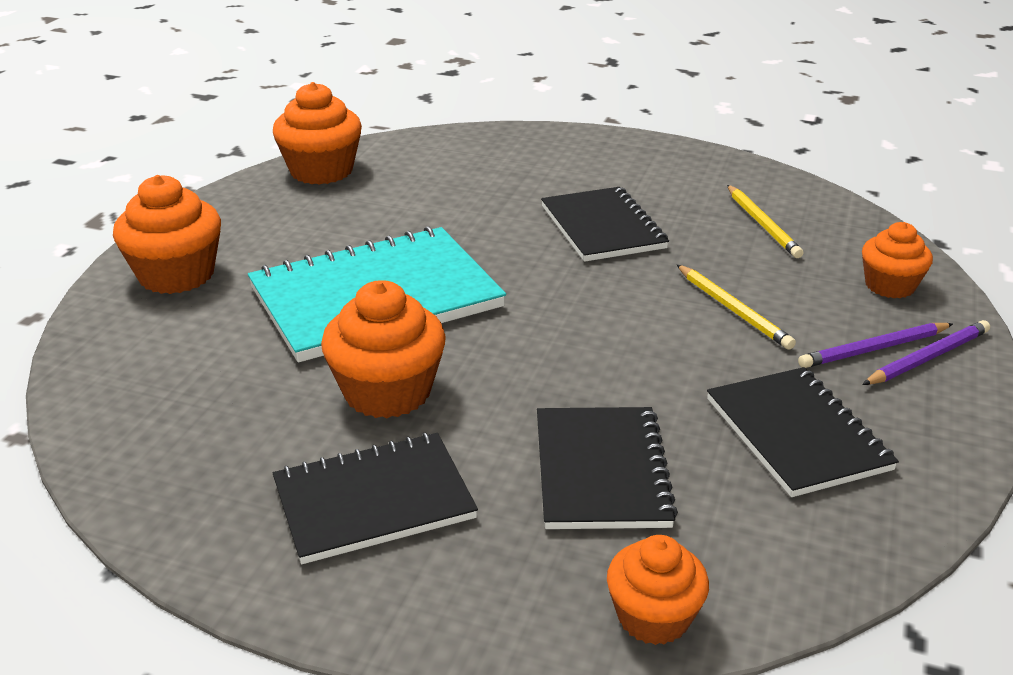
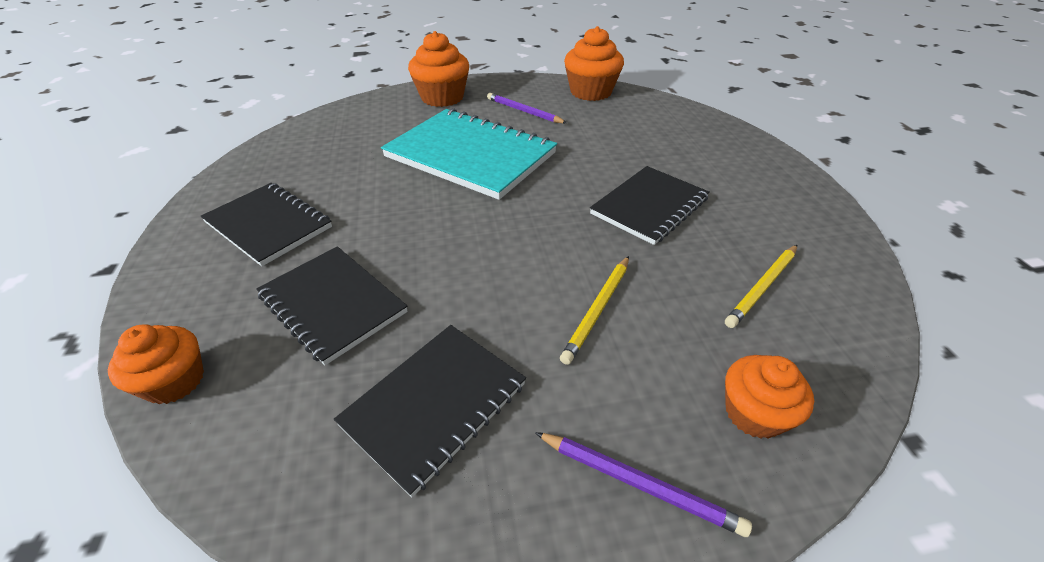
camera: 60 degrees right, 10 degrees up
(387, 392) = (375, 193): orange cupcake -> none
(601, 471) = (333, 304): black notebook -> black notebook turned 75 degrees clockwise
(874, 349) = (617, 429): purple pencil -> purple pencil (524, 111)

